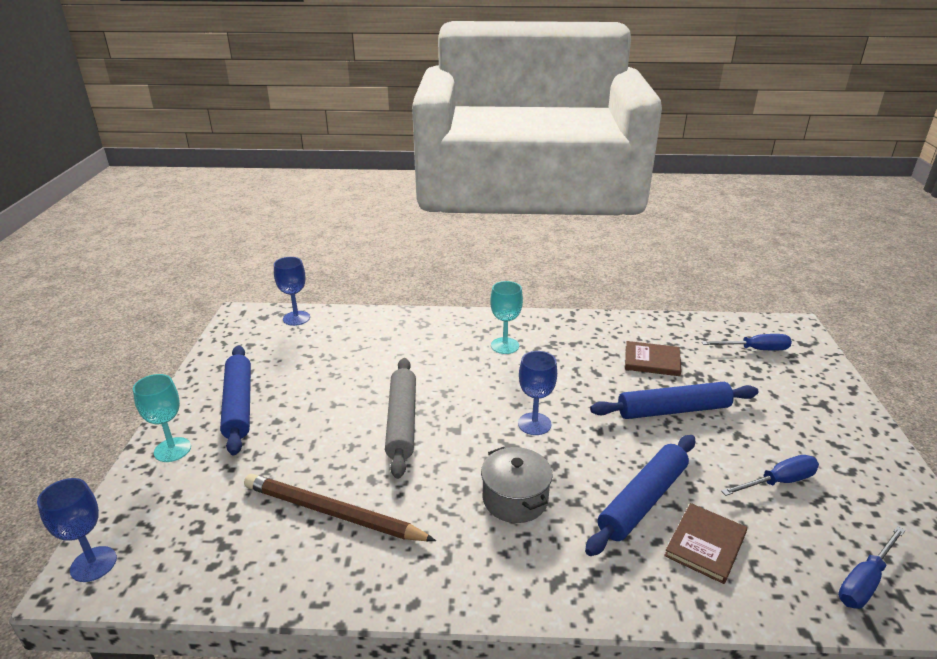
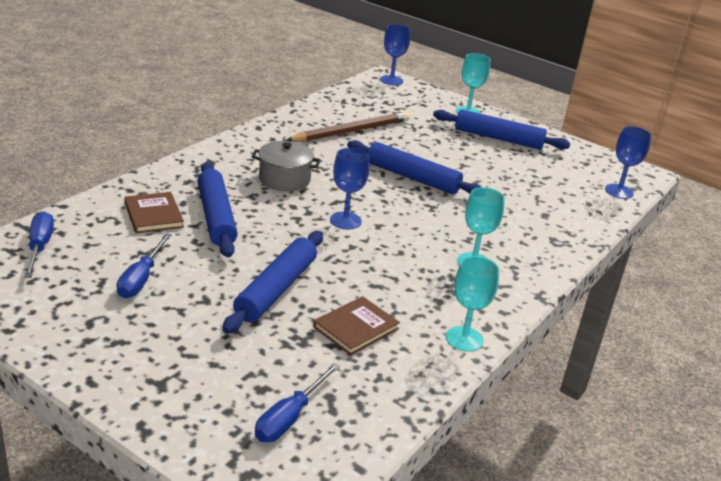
camera: 120 degrees right, 0 degrees up
(401, 422) = (412, 177): grey rolling pin -> blue rolling pin
(596, 323) = (464, 339): none -> turquoise goblet

